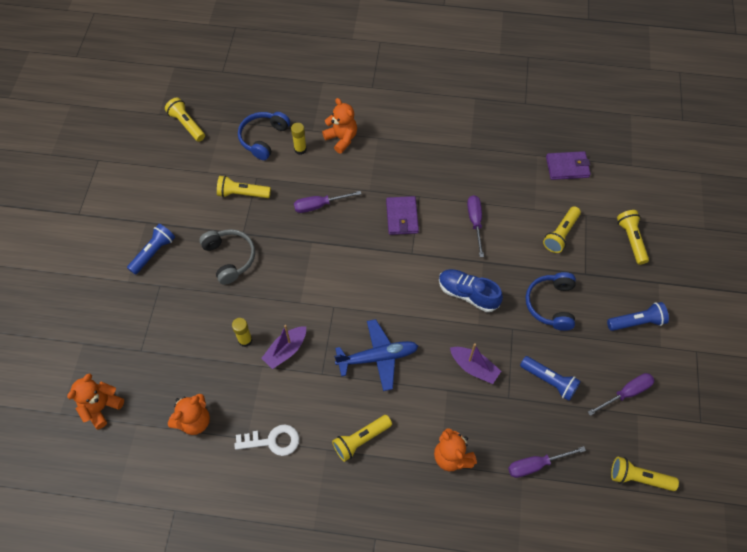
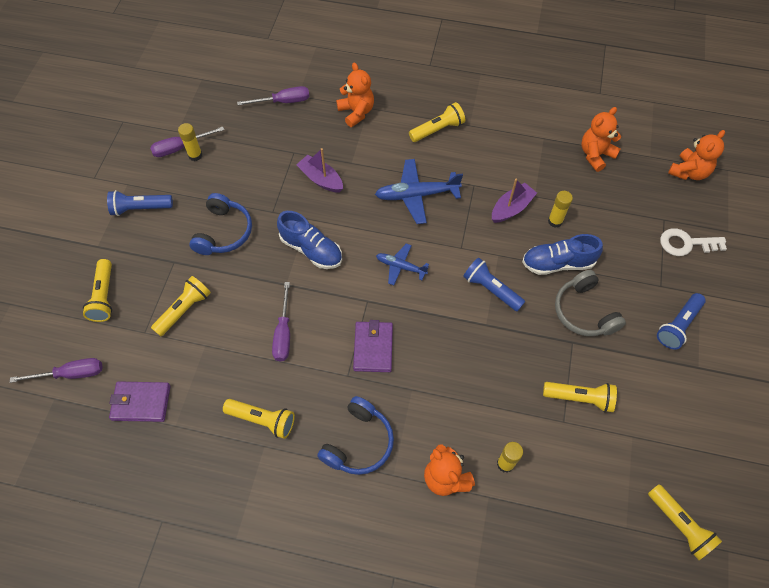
camera: 175 degrees left, 0 degrees up
(247, 299) = (558, 263): none -> blue shoe
(263, 138) = (560, 488): blue headphones -> blue headphones (358, 442)
(273, 441) = (519, 134): white key -> white key (686, 243)
(319, 205) = (477, 372): purple screwdriver -> purple screwdriver (71, 374)
(386, 284) = (401, 267): none -> blue plane
(549, 381) = (250, 163): blue flashlight -> blue flashlight (491, 289)
(607, 385) = (195, 155): none -> yellow glue stick
(638, 478) = (198, 87): yellow flashlight -> yellow flashlight (262, 420)

